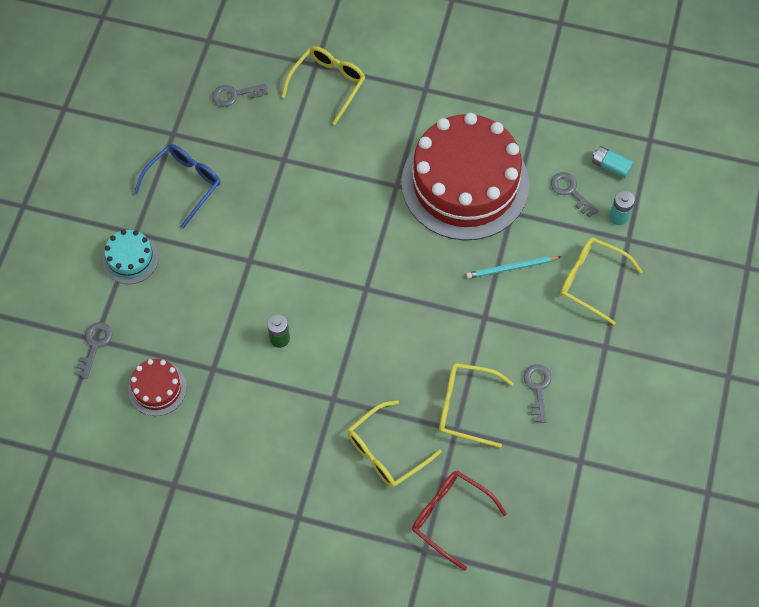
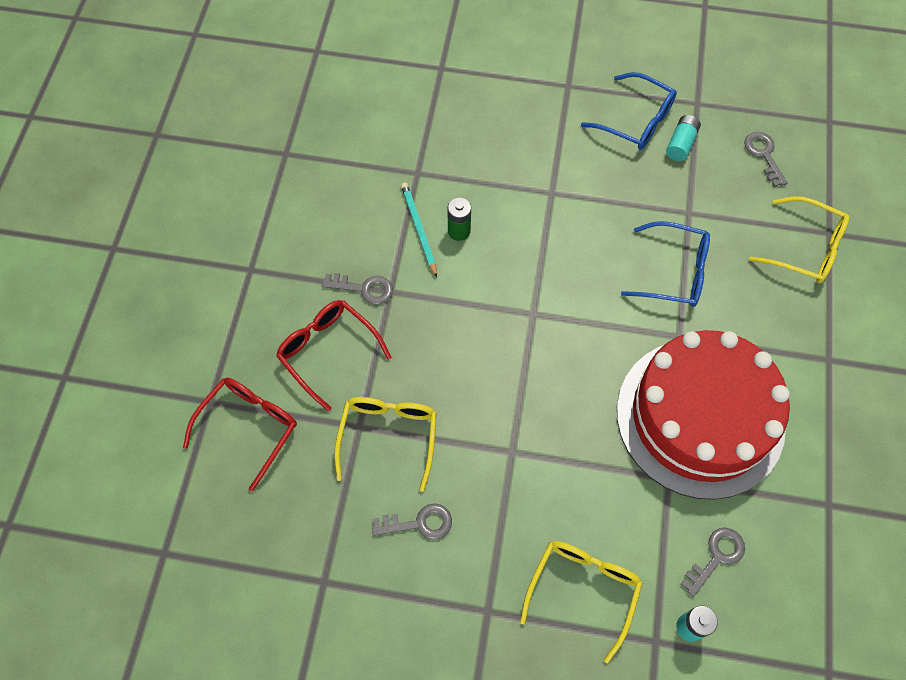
camera: 85 degrees right, 0 degrees up
(94, 345) = (434, 68): grey key -> grey key (364, 288)
(130, 259) = (536, 85): turquoise cake -> none
(157, 388) = (390, 126): red cake -> none
(339, 180) = (674, 272): none -> blue glasses
(386, 451) = (328, 351): yellow glasses -> red glasses
(511, 268) = (586, 482): turquoise pencil -> turquoise pencil (419, 229)
(611, 166) = (770, 614): turquoise battery -> turquoise battery (681, 144)

